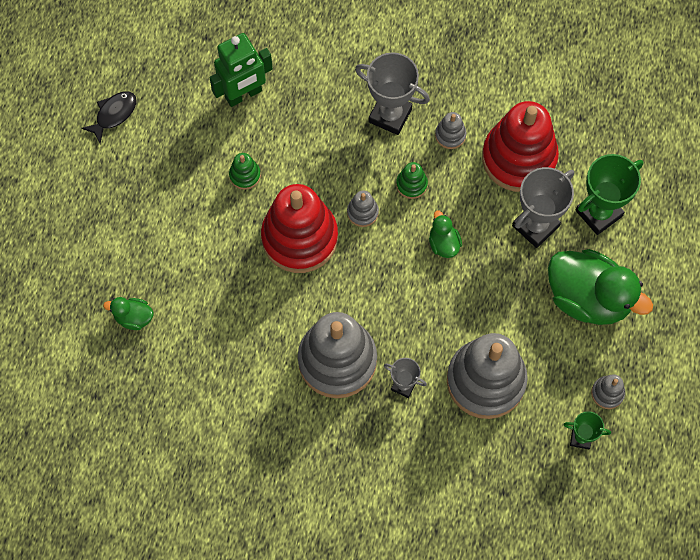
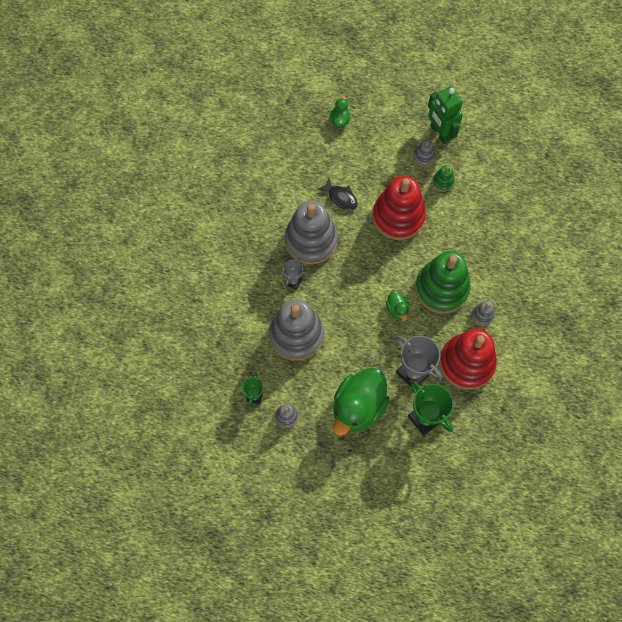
camera: 90 degrees right, 0 degrees up
(114, 114) = (483, 102): black fish -> black fish (340, 197)
(243, 94) = (504, 180): green robot -> green robot (440, 133)
(362, 212) = (419, 256): grey stacking toy -> grey stacking toy (423, 157)
(390, 115) = (495, 275): grey trophy -> none
(411, 184) = (441, 288): green stacking toy -> green stacking toy, size x2.40
(443, 243) = (397, 309): green duck -> green duck turned 90 degrees clockwise

